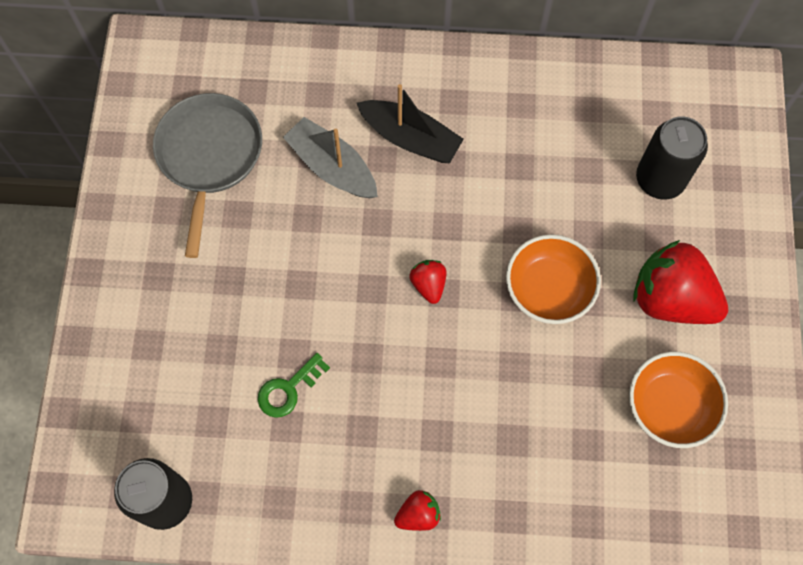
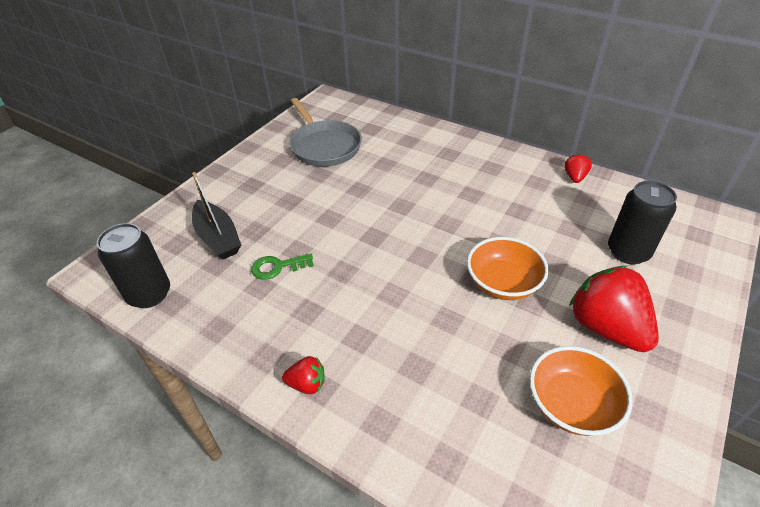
camera: 30 degrees right, 25 degrees down
(209, 156) = (324, 146): grey pan -> grey pan turned 120 degrees clockwise
(332, 167) = (392, 172): grey boat -> none
(410, 138) = (451, 175): black boat -> black boat (218, 238)
(428, 285) = (414, 248): red strawberry -> red strawberry (574, 177)

